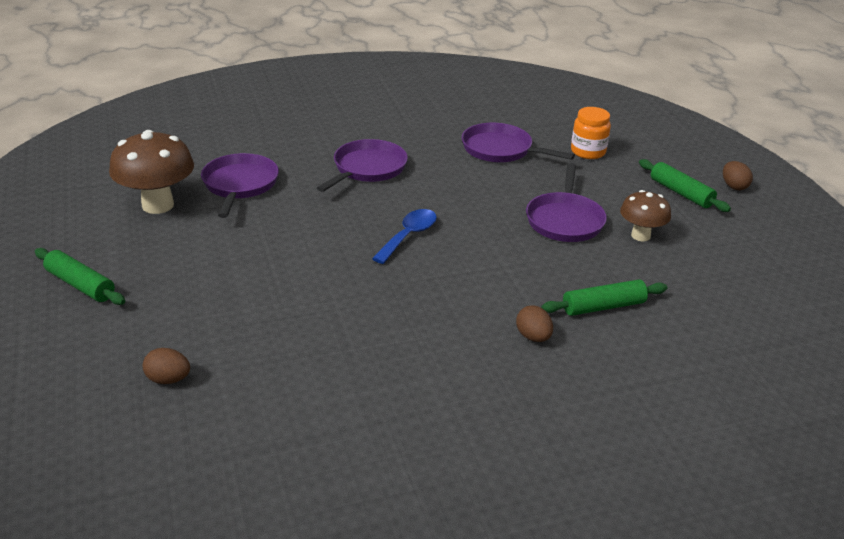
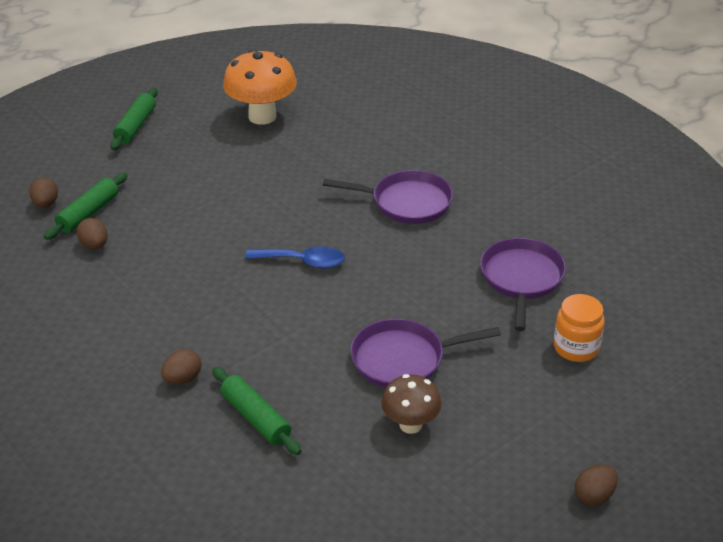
camera: 70 degrees right, 5 degrees up
(158, 205) = (262, 116): brown mushroom -> orange mushroom
(240, 185) = (322, 143): purple pan -> none
(281, 355) = (94, 245): none -> brown egg
(681, 193) = (536, 446): green rolling pin -> green rolling pin (88, 213)

